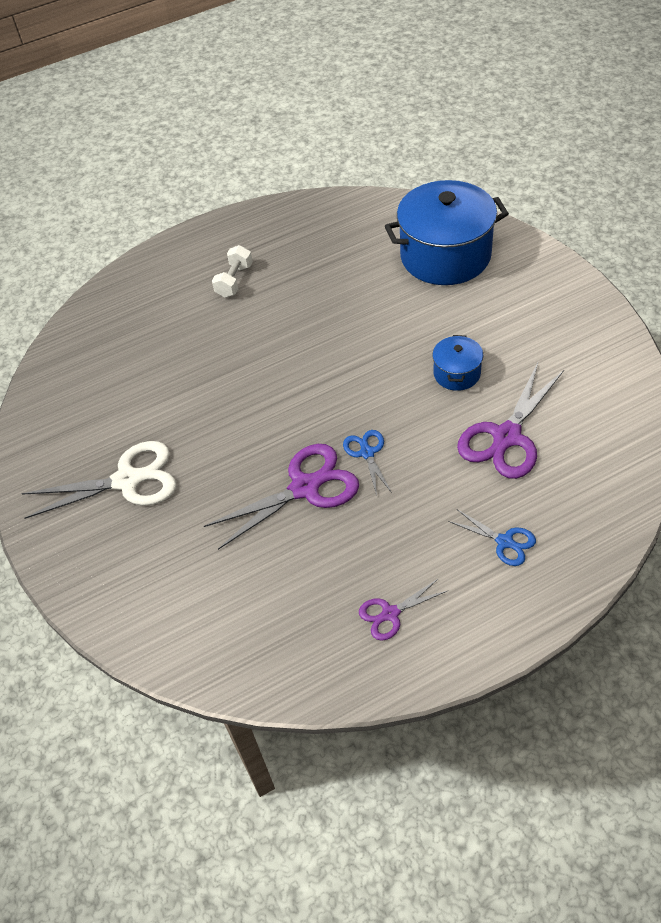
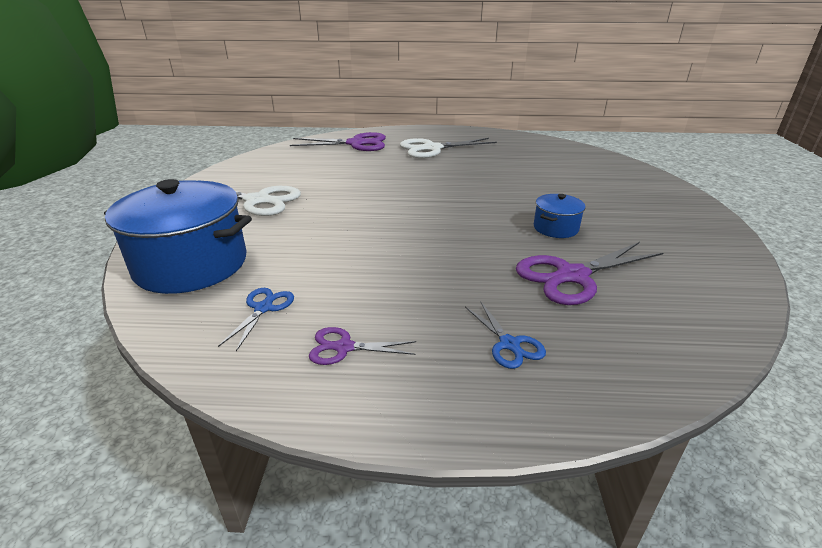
camera: 25 degrees right, 20 degrees down
(234, 281) = (432, 149): white dumbbell -> white scissors
(304, 488) = (366, 244): purple scissors -> purple scissors (356, 143)
(367, 453) = (436, 243): blue scissors -> blue scissors (263, 308)
(445, 256) = (596, 175): blue pot -> blue pot (191, 264)

